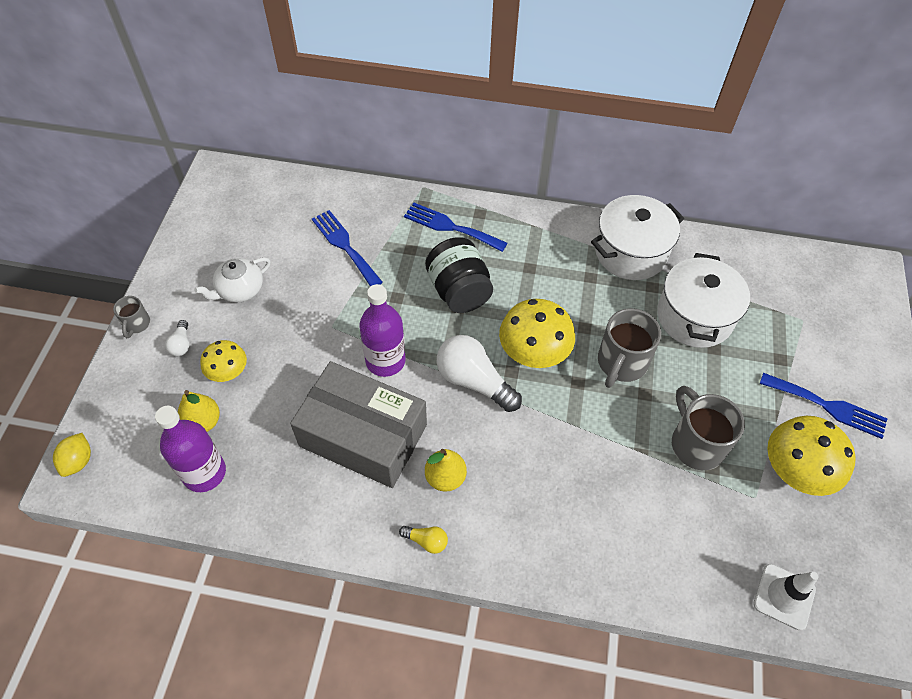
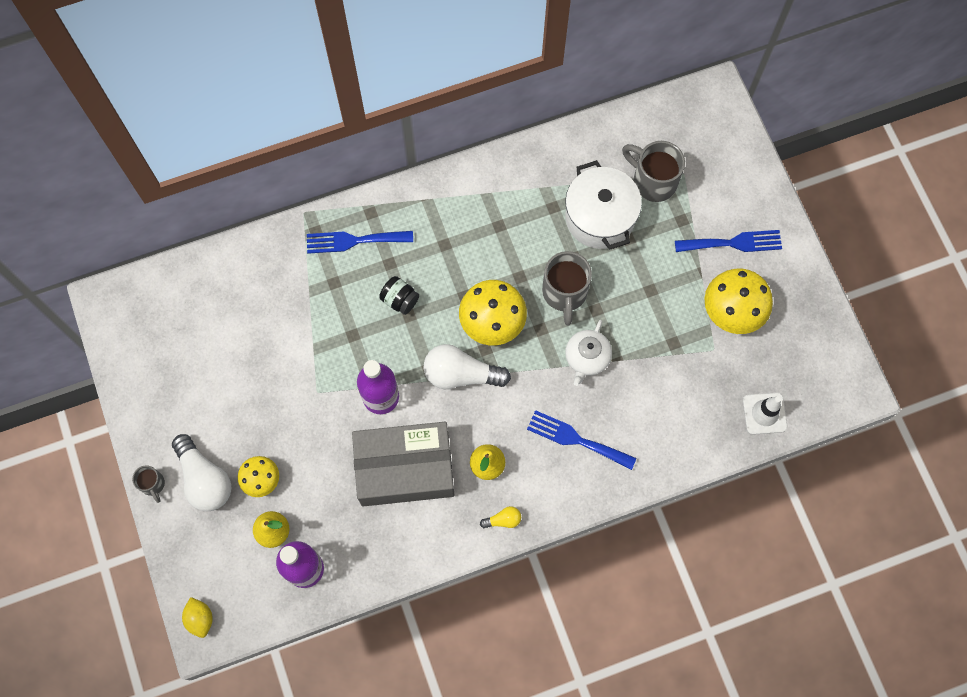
camera: 30 degrees left, 15 degrees up
(181, 344) = (204, 479): white light bulb -> white light bulb, size x2.14
(240, 290) = (216, 403): white teapot -> white teapot (587, 358)
(345, 246) = (276, 311): blue fork -> blue fork (576, 439)
(459, 291) = (400, 300): black jar -> black jar, size x0.57
(630, 252) = (518, 182): white pot -> none
(696, 443) = (653, 330): grey mug -> grey mug (653, 181)

